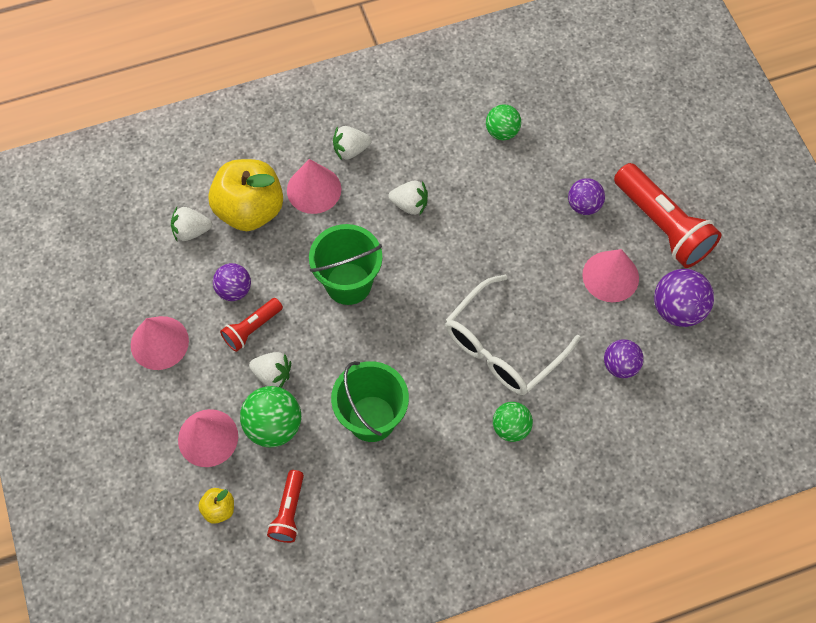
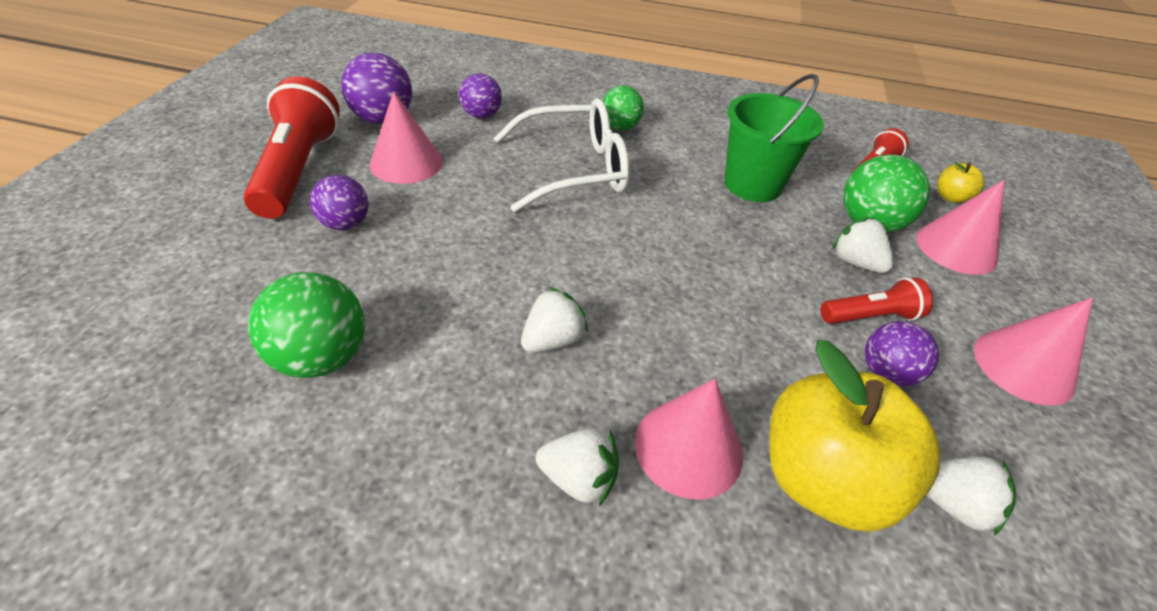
camera: 150 degrees left, 20 degrees down
(348, 283) = (708, 298): green bucket -> none
(410, 204) = (552, 340): white strawberry -> white strawberry turned 90 degrees clockwise
(502, 132) = (322, 357): green ball -> green ball, size x1.51

